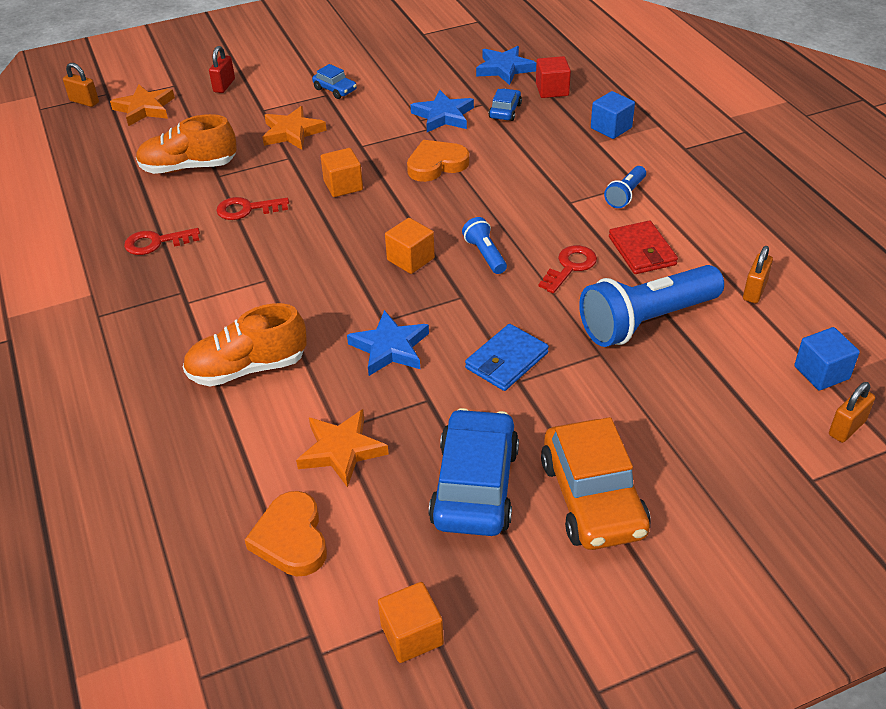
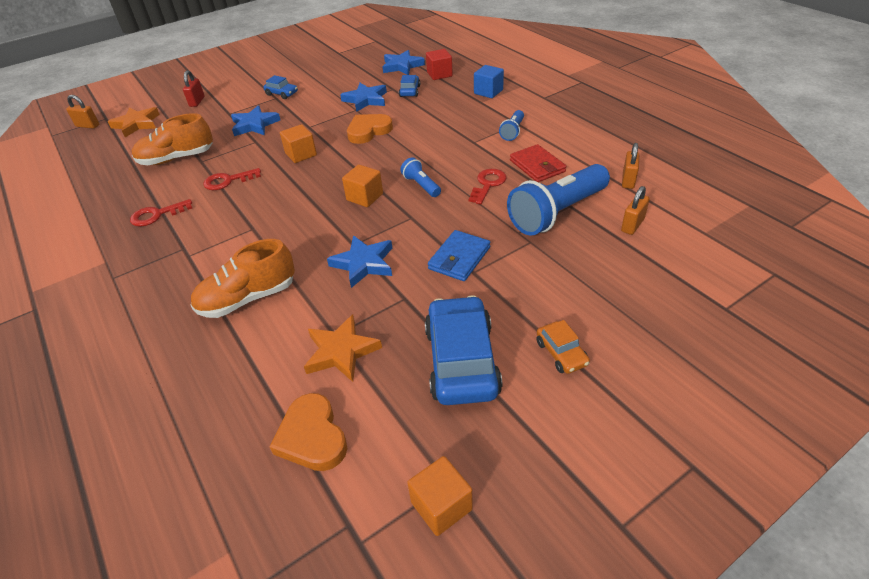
camera: 10 degrees left, 0 degrees up
(292, 132) = (254, 125): orange star -> blue star
(593, 498) = (561, 353): orange car -> orange car, size x0.48
(821, 372) = (699, 228): blue cube -> none
(847, 428) = (735, 265): orange padlock -> orange padlock (632, 225)

